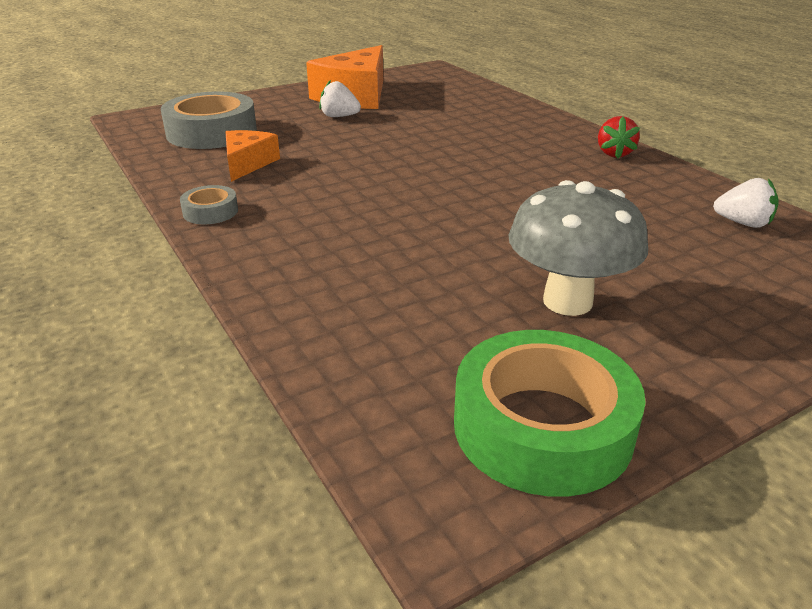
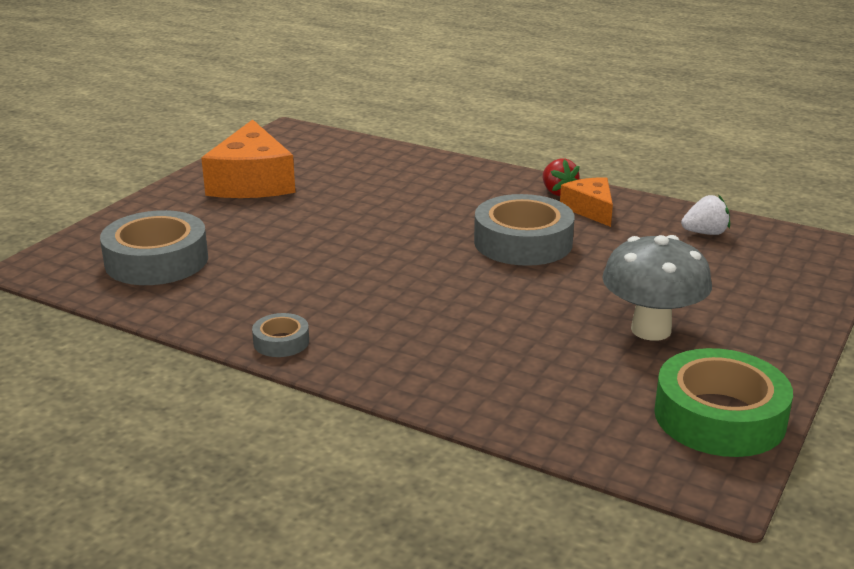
camera: 30 degrees left, 5 degrees down
(247, 164) = (246, 285): orange cheese -> orange cheese (590, 209)
(339, 116) = (267, 210): white strawberry -> none
(527, 186) = (523, 242): none -> grey tape

